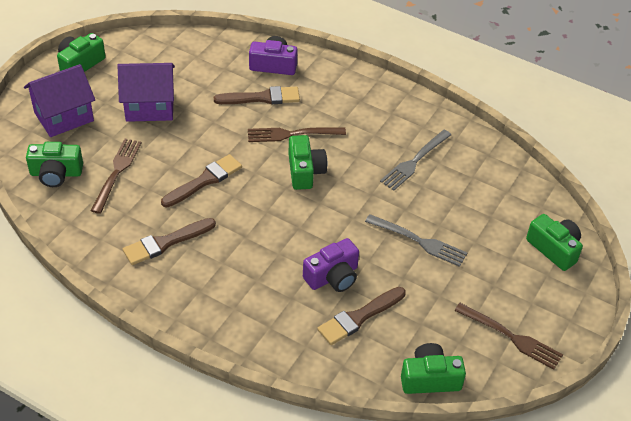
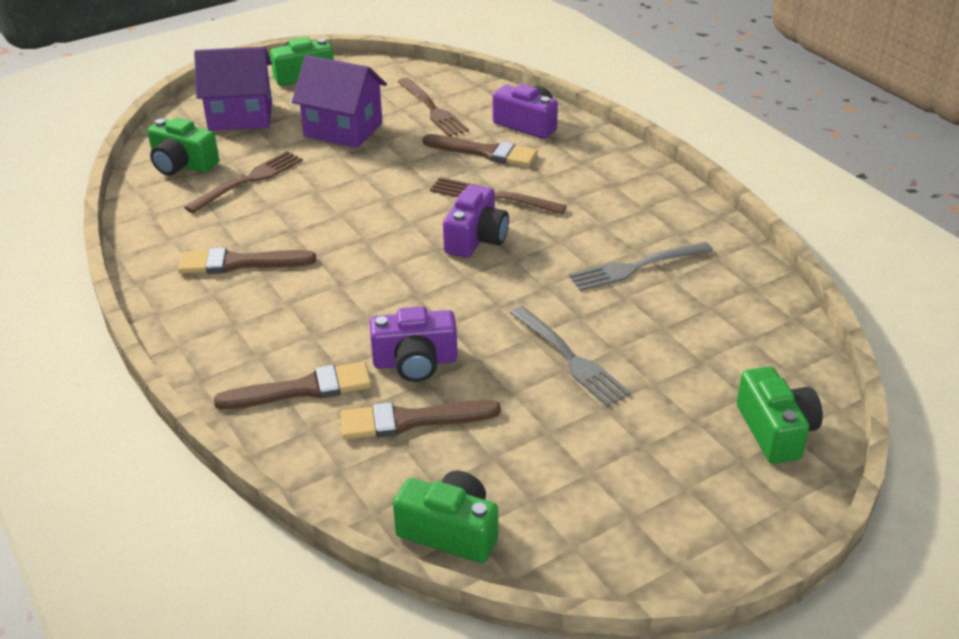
camera: 30 degrees right, 10 degrees down
(204, 180) = (342, 215): brown brush -> brown brush (303, 389)
(305, 171) = (476, 238): green camera -> purple camera
(511, 337) = (619, 522): brown fork -> brown fork (432, 109)

